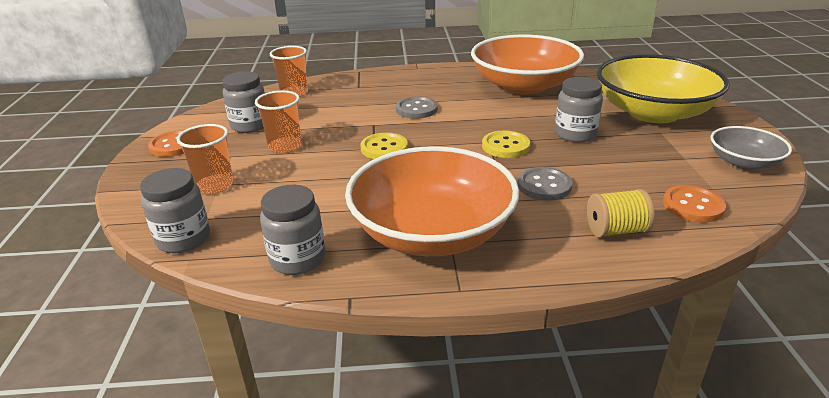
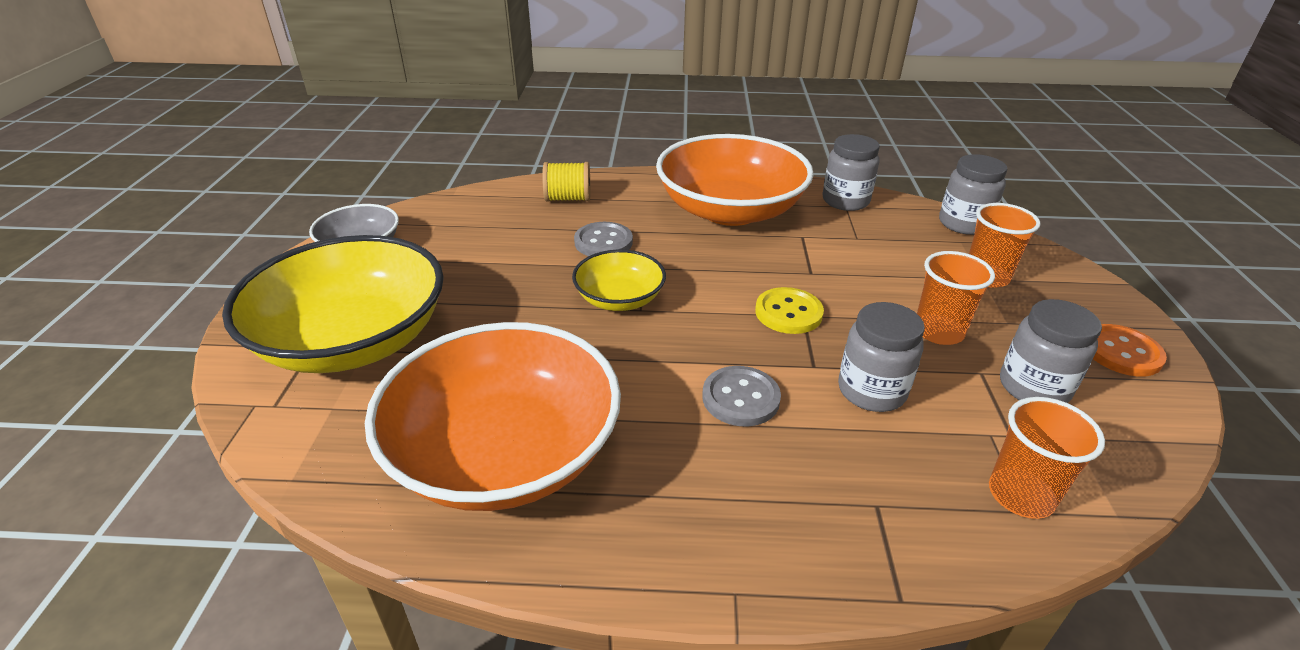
camera: 175 degrees left, 5 degrees up
(505, 146) = (619, 299): yellow button -> yellow bowl
(575, 134) = (511, 309): grey jar -> grey jar (871, 391)
(693, 206) = (478, 211): orange button -> none

